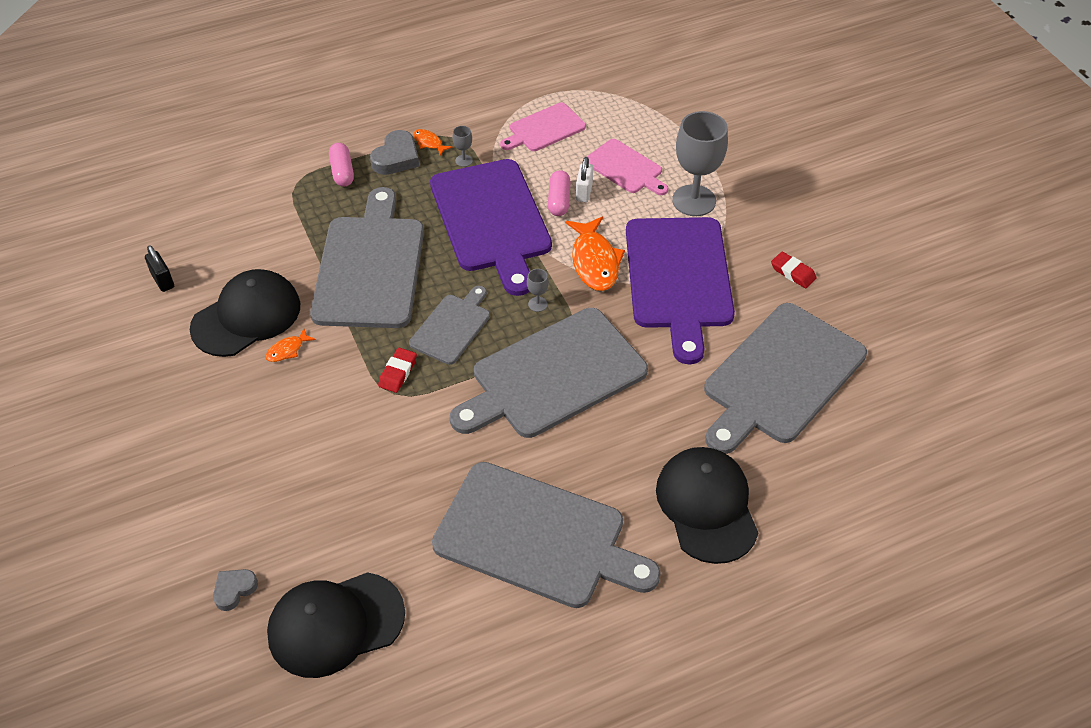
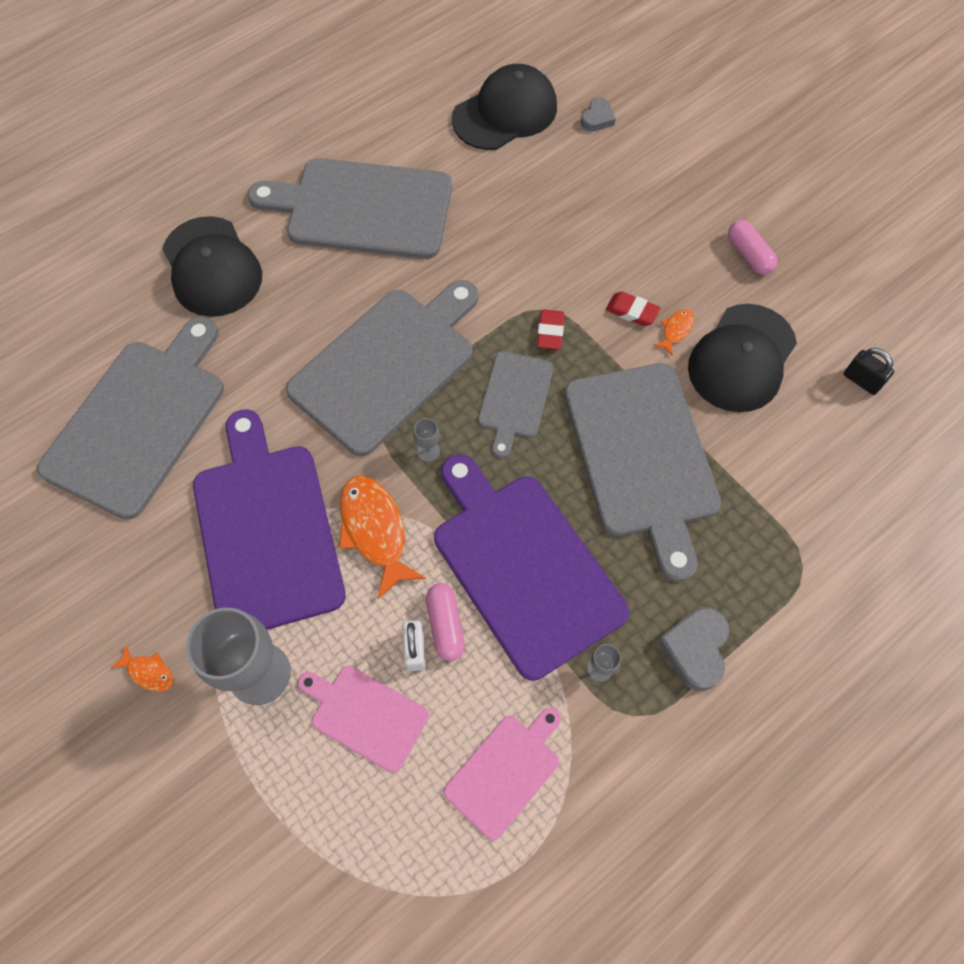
camera: 165 degrees right, 15 degrees up
(342, 172) = (754, 602): pink capsule -> pink capsule (748, 255)
(429, 143) = (663, 692): orange fish -> orange fish (148, 672)
(793, 272) = (121, 575): red eraser -> red eraser (632, 311)

